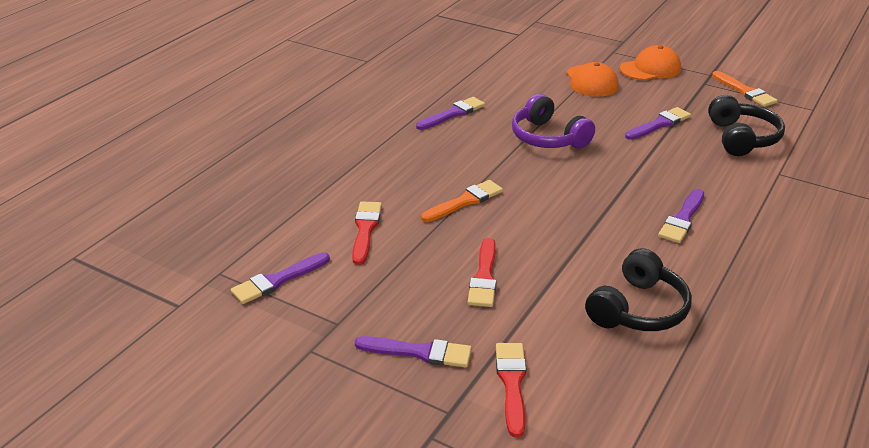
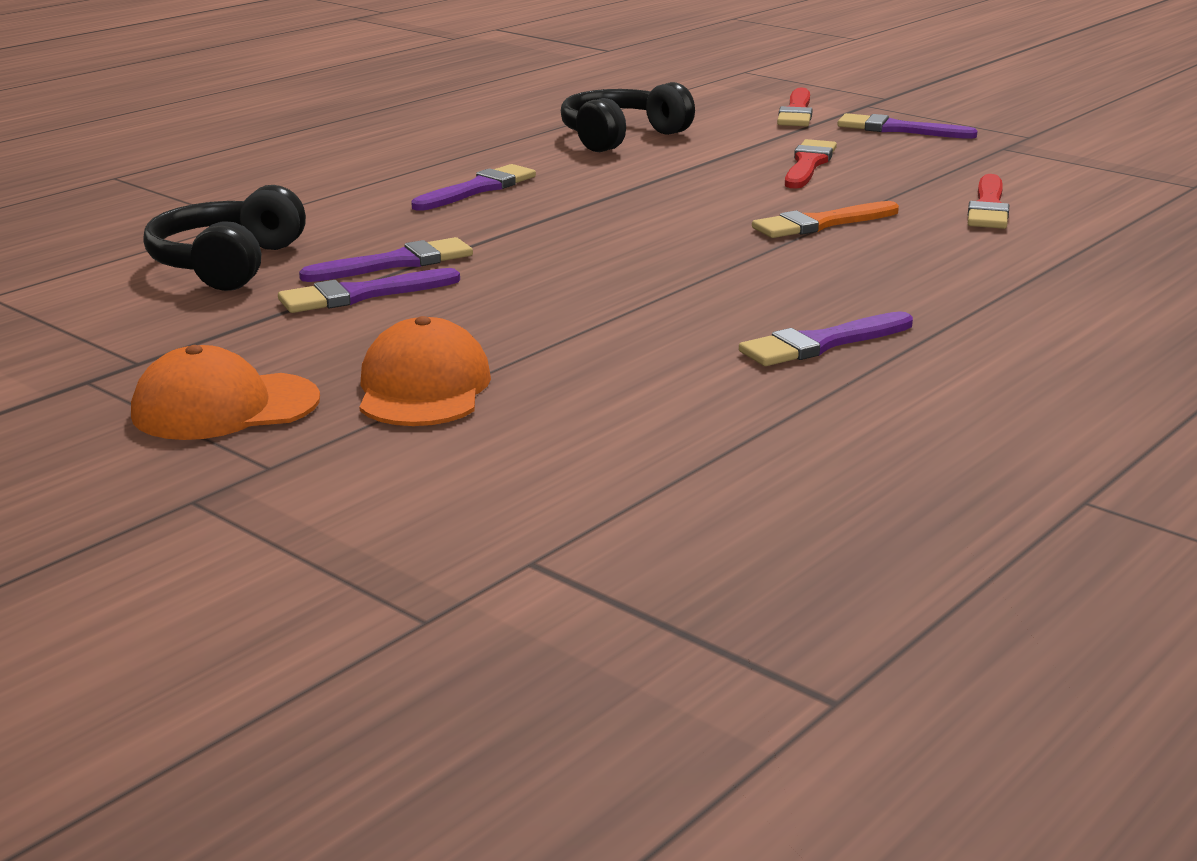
camera: 170 degrees left, 10 degrees down
(277, 280) = (1102, 176): purple brush -> purple brush (396, 263)
(548, 138) = (622, 289): purple headphones -> none
(745, 91) = (70, 338): orange brush -> none

